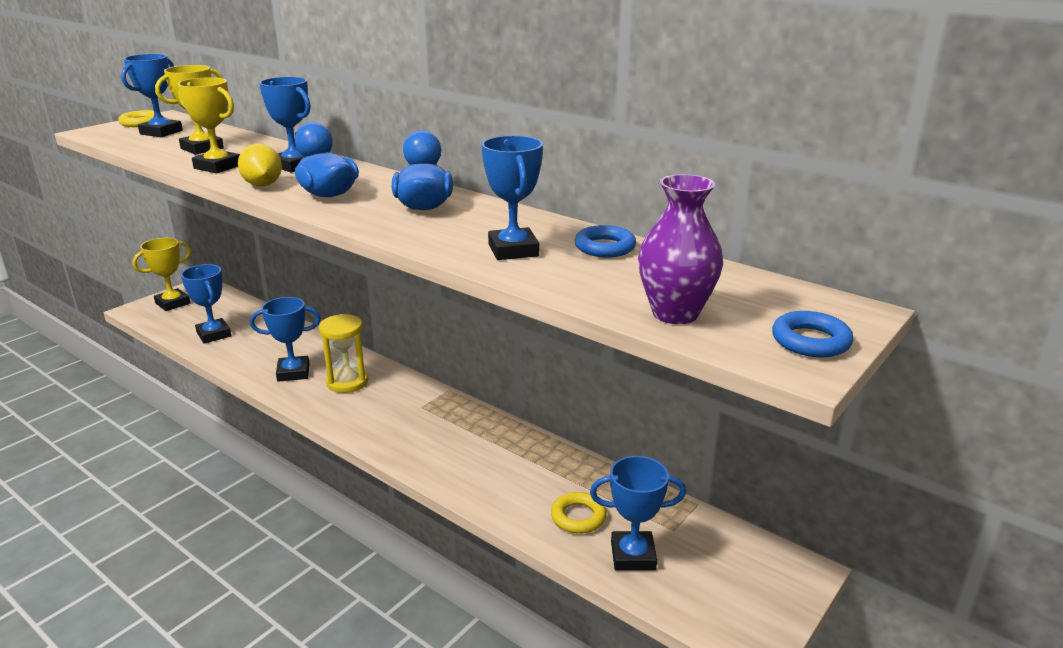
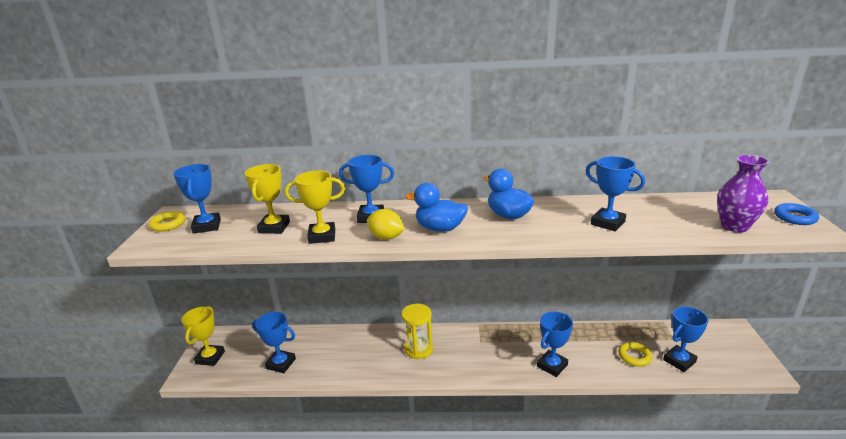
camera: 35 degrees left, 0 degrees up
(293, 372) = (377, 360): blue trophy -> blue trophy (552, 366)
(605, 247) = (636, 205): blue ring -> none

